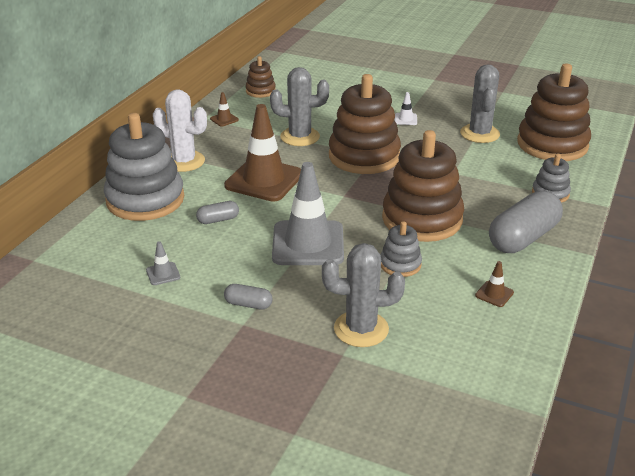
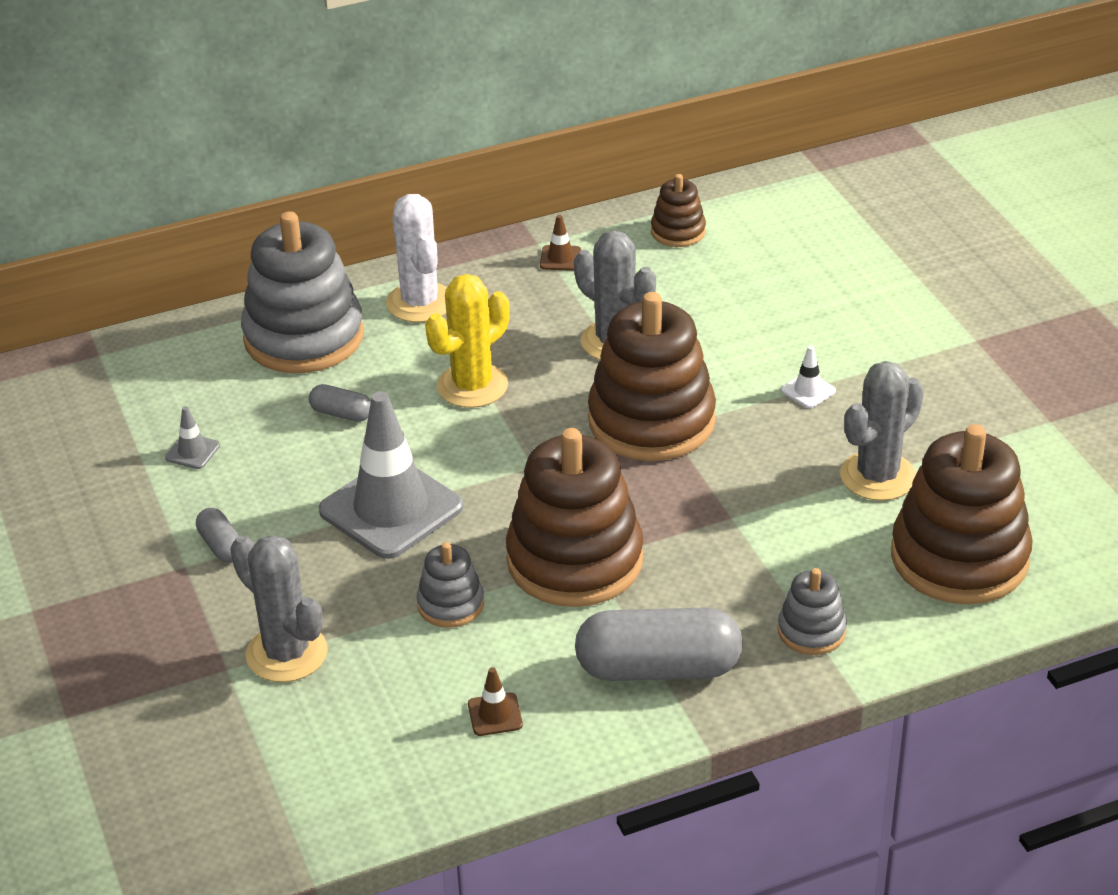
camera: 45 degrees right, 5 degrees up
(264, 180) = (472, 386): brown traffic cone -> yellow cactus

